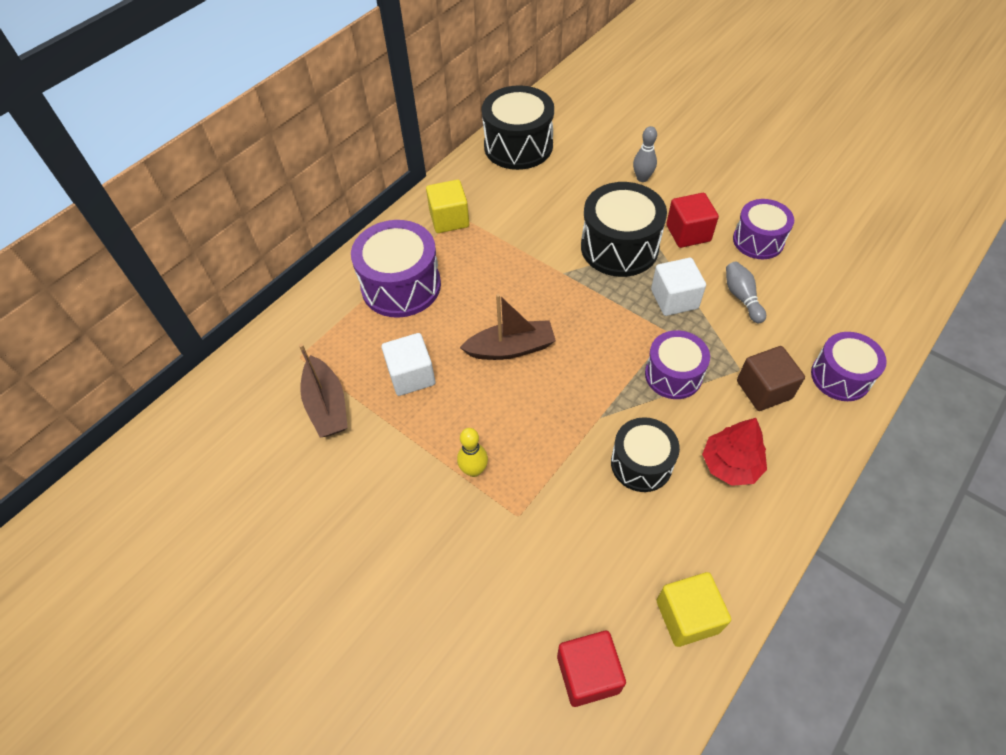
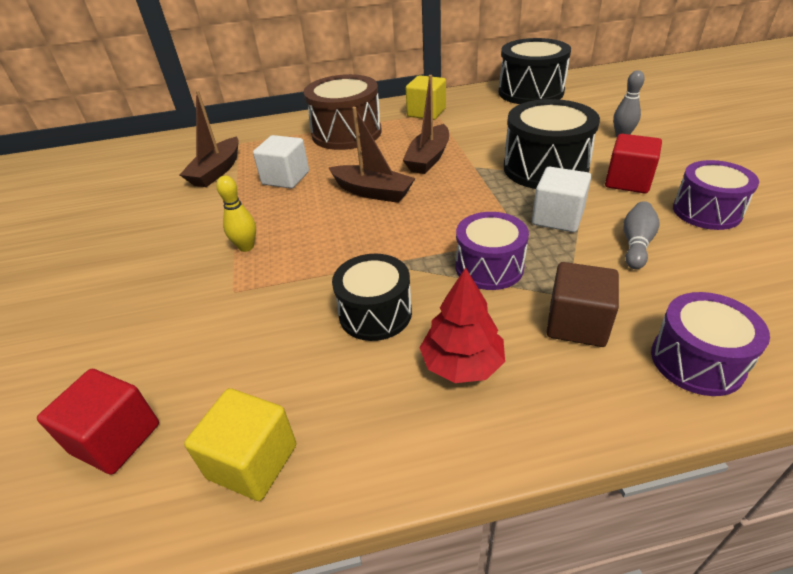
camera: 40 degrees right, 15 degrees down
(401, 286) = (346, 133): purple drum -> brown drum
(515, 282) = (428, 158): none -> brown boat

